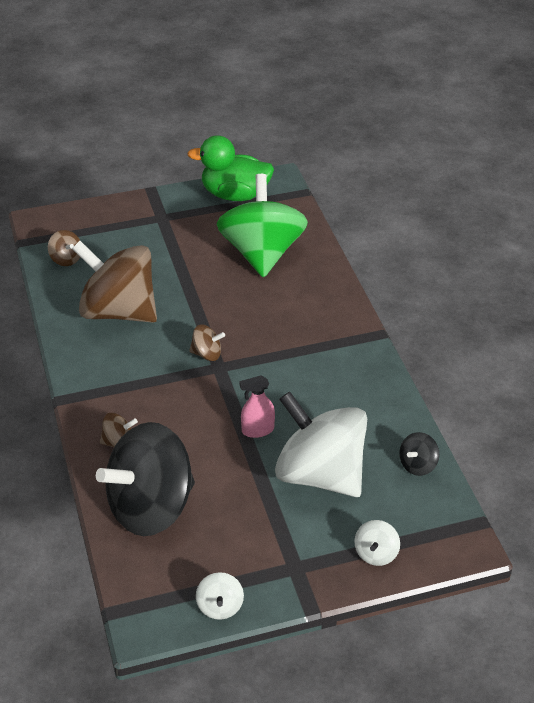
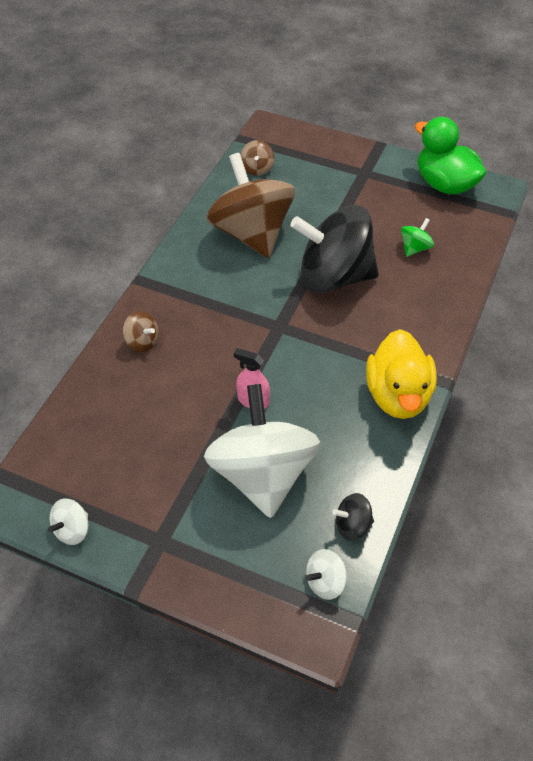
camera: 40 degrees right, 10 degrees up
(151, 507) = (110, 410): black spinning top -> black spinning top (334, 276)
(207, 354) = (281, 309): brown spinning top -> none
(262, 253) = (415, 248): green spinning top -> green spinning top, size x0.40
(358, 362) = (398, 395): none -> yellow duck
(376, 554) = (233, 579): white spinning top -> white spinning top (325, 582)

